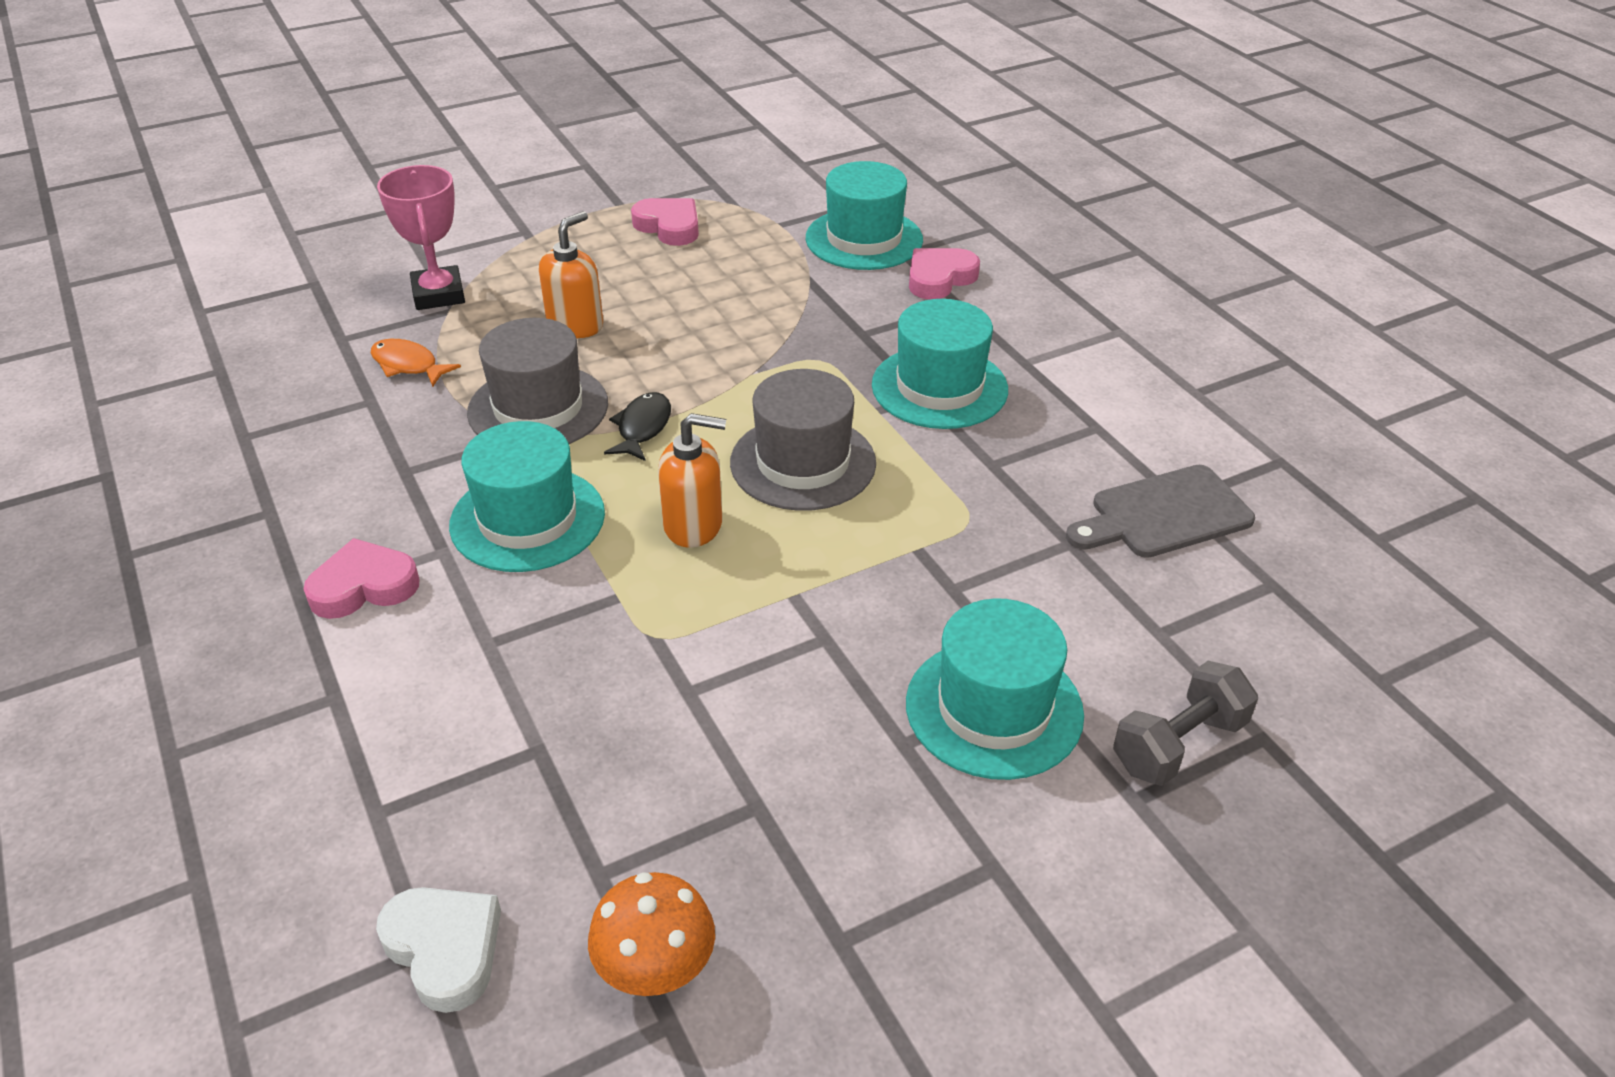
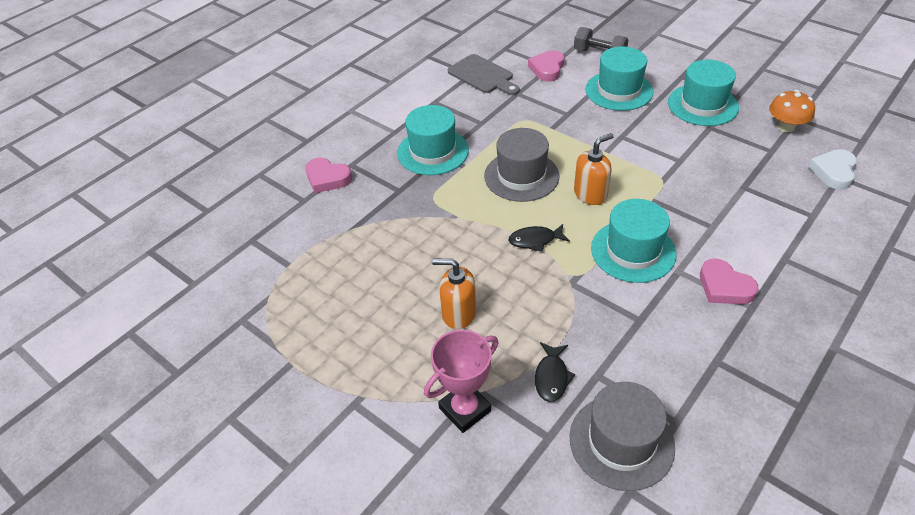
camera: 110 degrees left, 5 degrees up
(408, 365) = (552, 377): orange fish -> black fish
(538, 408) = (548, 290): grey hat -> grey hat (621, 441)
(669, 226) = (314, 320): pink heart -> pink heart (547, 69)
(693, 525) = (590, 194): orange soap dispenser -> orange soap dispenser turned 75 degrees clockwise
(864, 239) = (294, 220): turquoise hat -> turquoise hat (702, 105)

